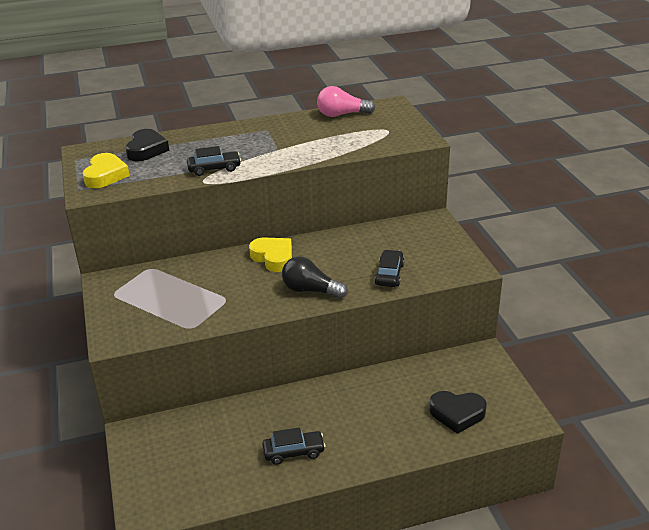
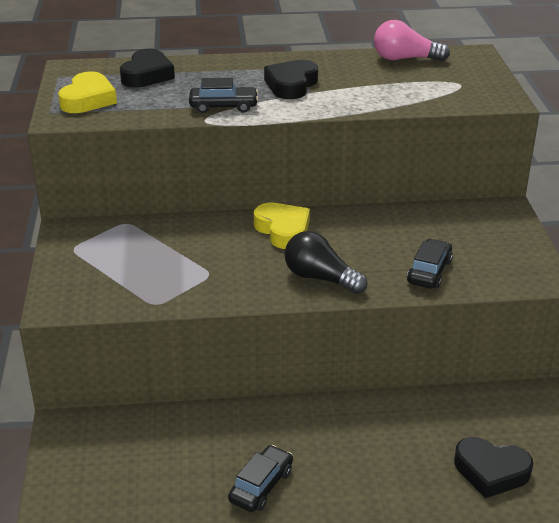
camera: 10 degrees right, 0 degrees up
(261, 145) = (291, 85): none -> black heart
(294, 452) = (261, 486): black car -> black car turned 60 degrees counterclockwise

